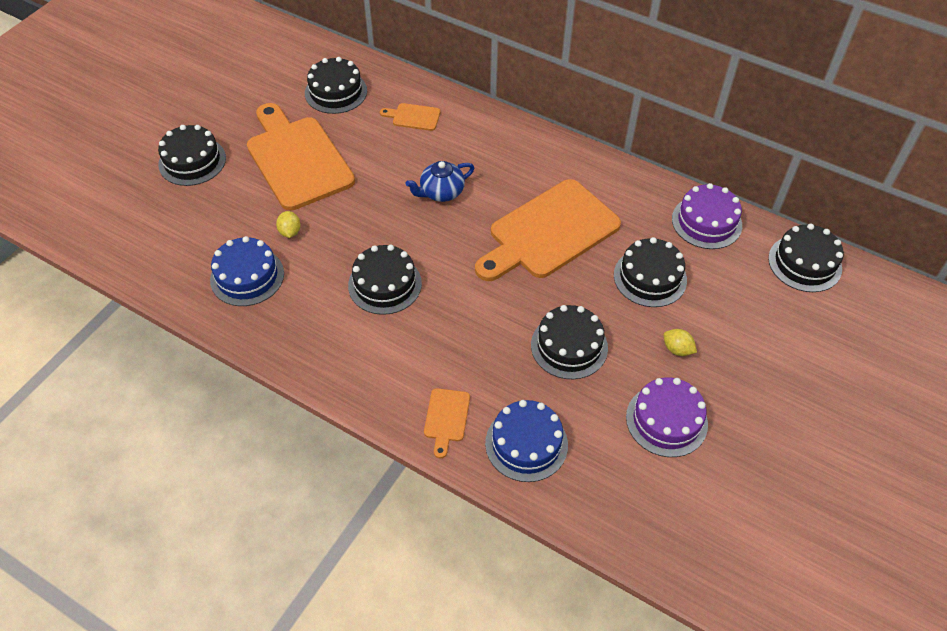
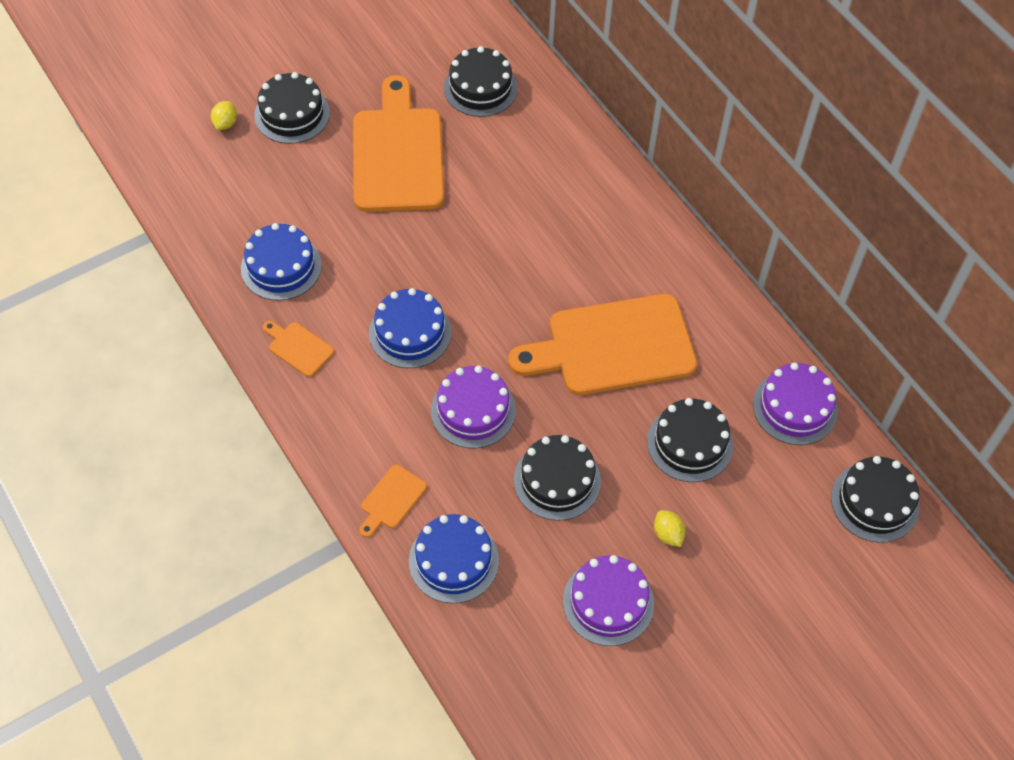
camera: 25 degrees right, 5 degrees up
(290, 232) = (347, 235): yellow lemon -> yellow lemon (225, 123)
(385, 284) = (410, 333): black cake -> blue cake
(413, 117) = (547, 151): orange cutting board -> orange cutting board (298, 348)
(441, 192) = (525, 253): blue teapot -> none
(471, 322) = (473, 410): none -> purple cake

